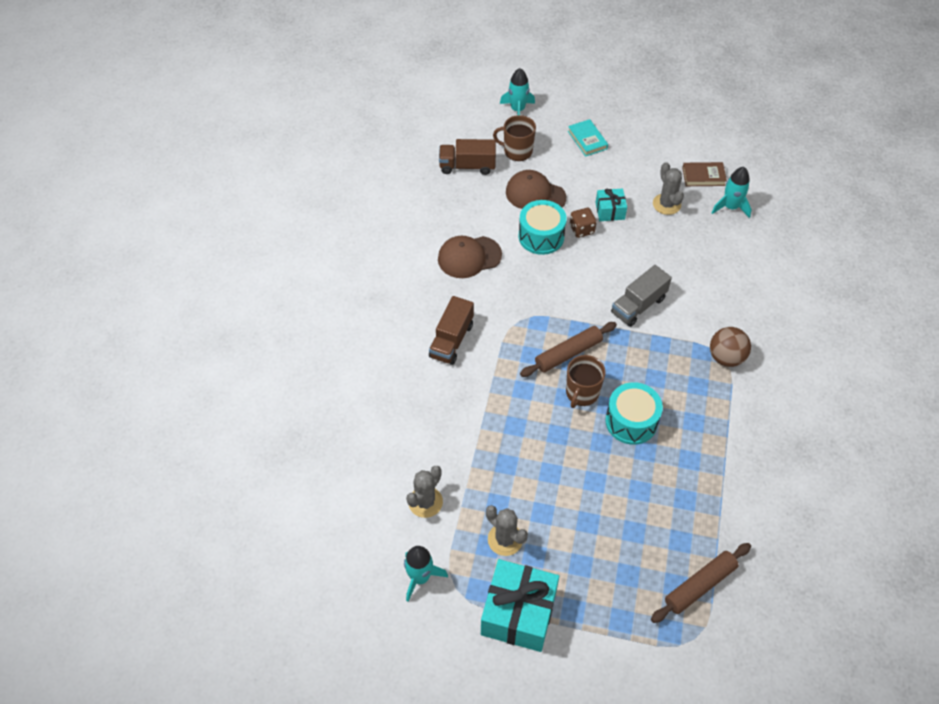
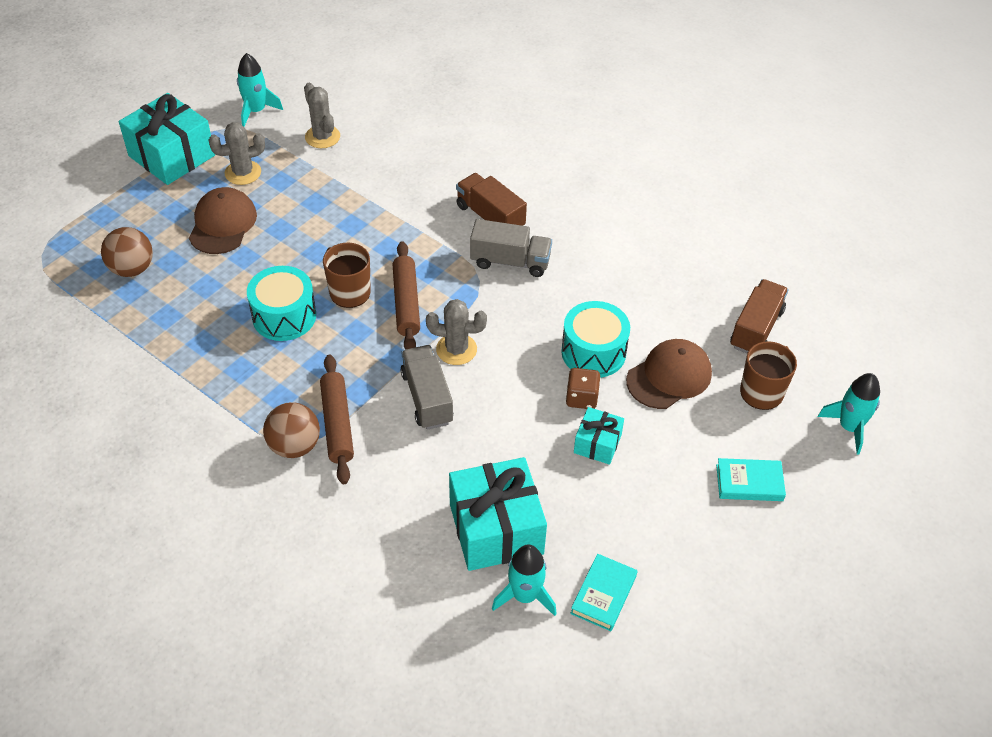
camera: 115 degrees right, 5 degrees down
(469, 257) = (599, 273): brown cap -> brown cap (222, 224)
(489, 310) = (510, 261): none -> grey truck
(659, 555) = (132, 269): none -> brown ball
(666, 204) = (574, 516): grey cactus -> grey cactus (456, 349)
(699, 585) = (79, 283): brown rolling pin -> brown rolling pin (337, 424)
(701, 234) = (496, 529): none -> turquoise gift
(703, 176) = (603, 594): brown book -> turquoise book

